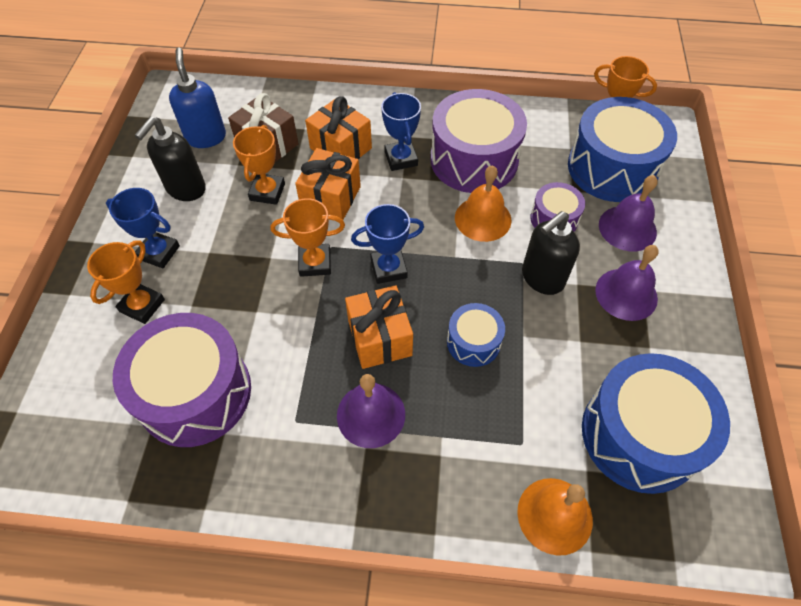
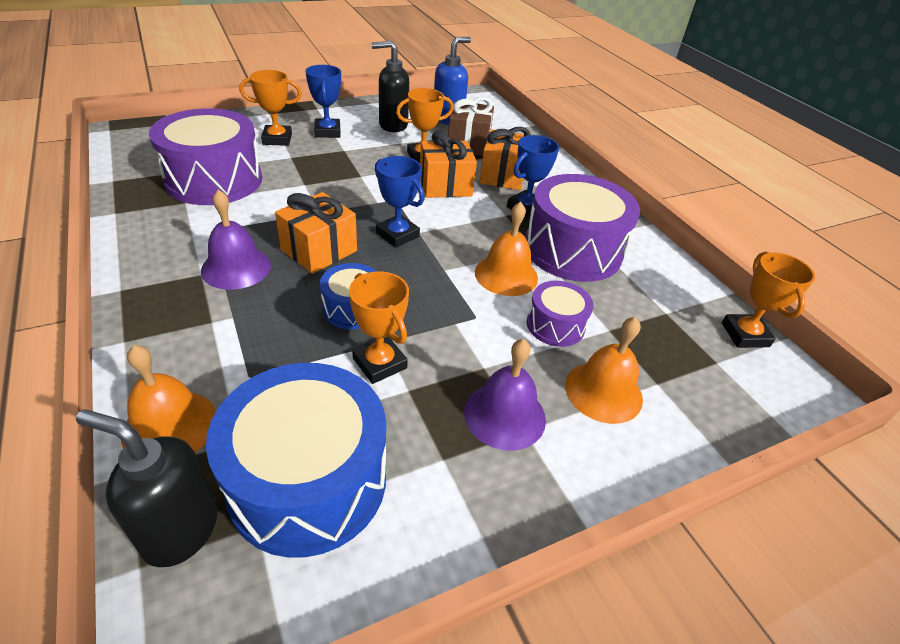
camera: 55 degrees right, 15 degrees down
(315, 263) = (372, 197): orange trophy -> orange trophy (379, 363)
(542, 278) = (468, 336): black soap dispenser -> black soap dispenser (180, 530)
(612, 168) = (678, 355): blue drum -> none
(627, 228) = (603, 391): purple bell -> orange bell

